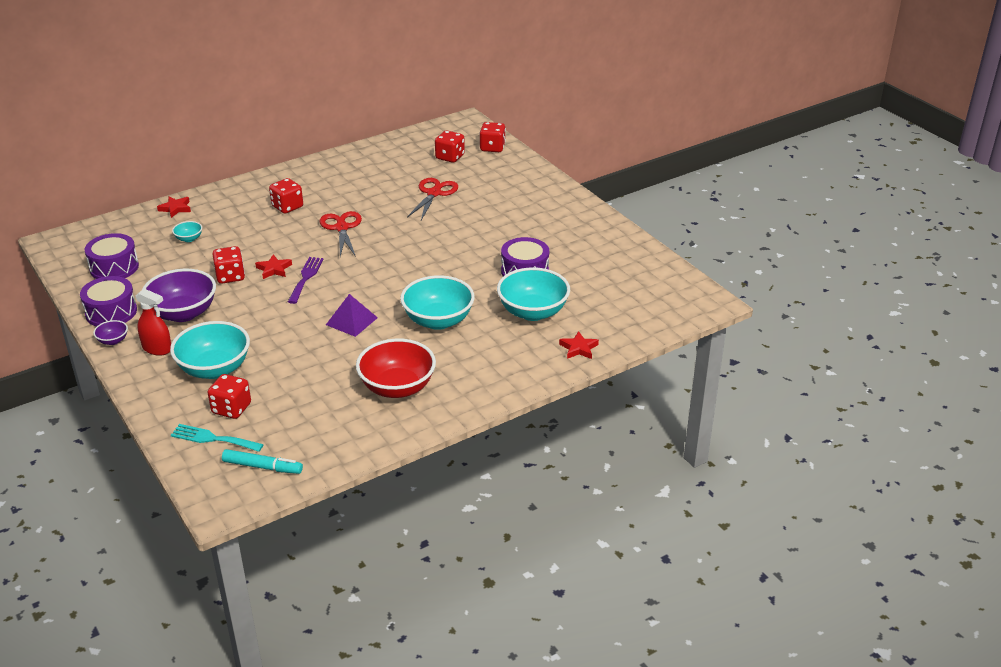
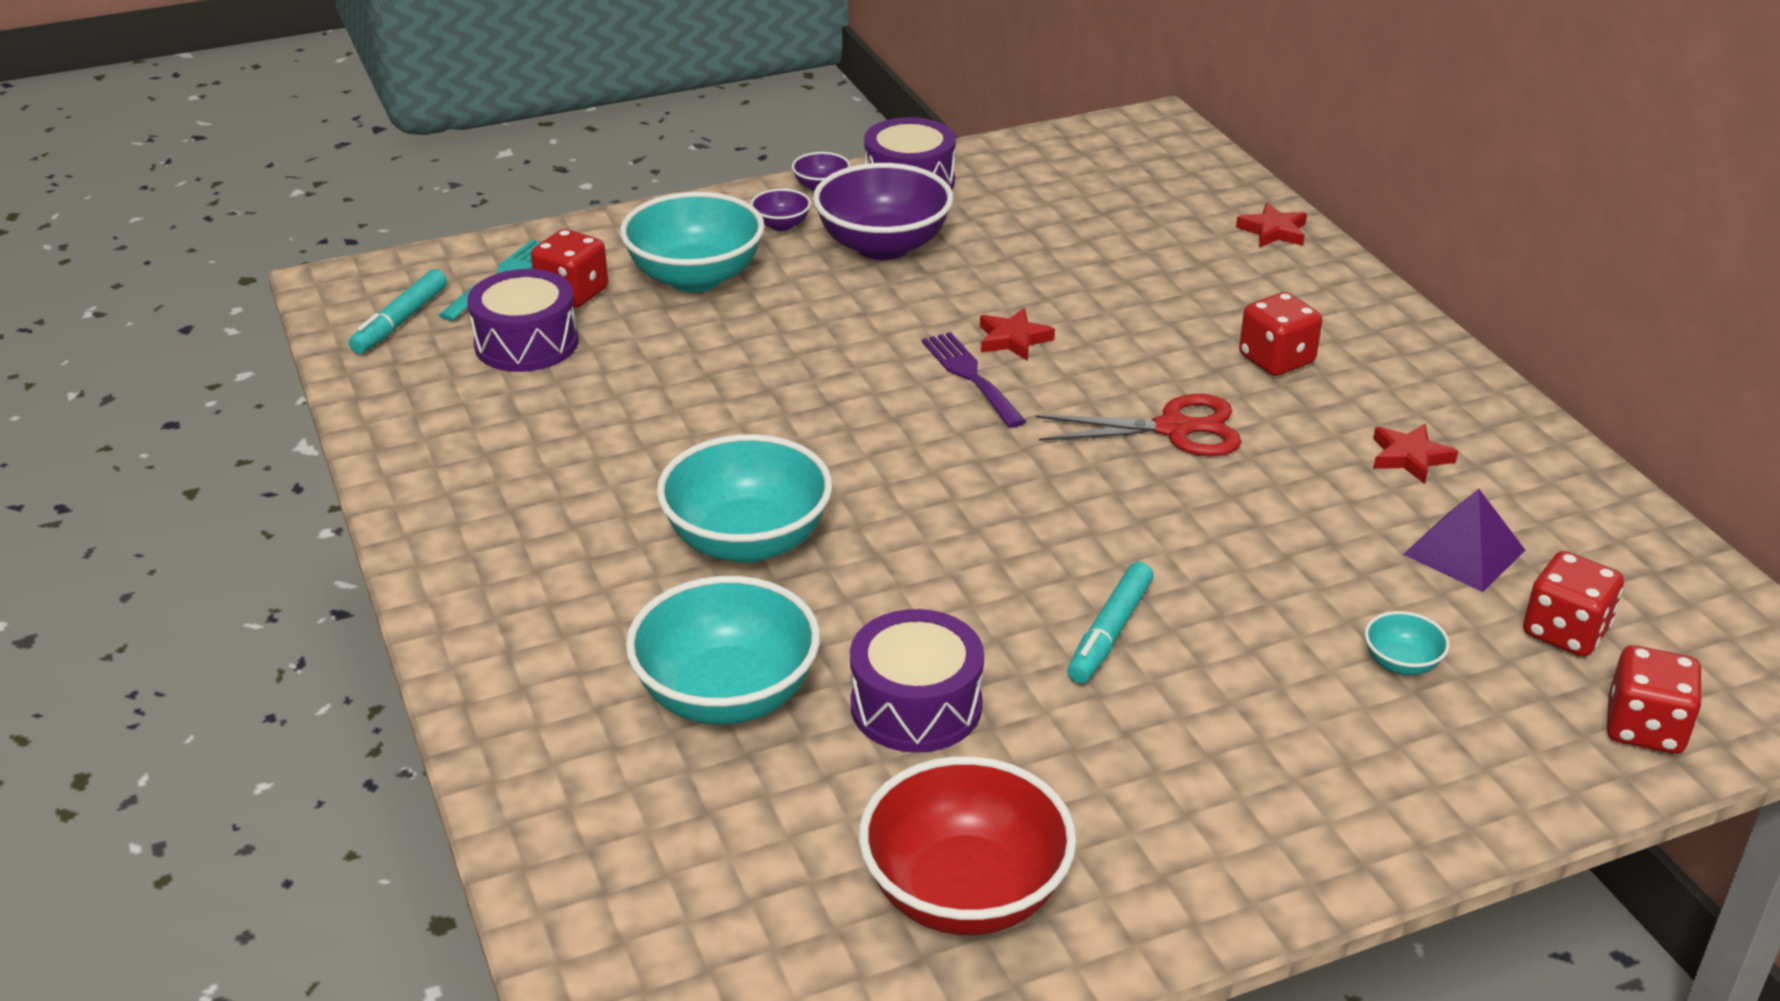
camera: 100 degrees right, 0 degrees up
(114, 267) = (1056, 179): purple drum -> purple drum (526, 343)
(157, 348) = (781, 225): red spray bottle -> purple bowl
(189, 239) = (1149, 247): turquoise bowl -> turquoise bowl (1401, 663)
(230, 276) = (997, 291): red dice -> none
(306, 278) = (970, 376): purple fork -> purple fork turned 135 degrees counterclockwise
(352, 321) = (790, 426): purple pyramid -> purple pyramid (1464, 552)
(397, 388) = (536, 470): red bowl -> red bowl (965, 893)
(434, 193) = (1343, 583): red scissors -> none
(473, 236) = (1110, 632): none -> turquoise marker
(578, 348) = (543, 754): red star -> red star (1409, 457)

